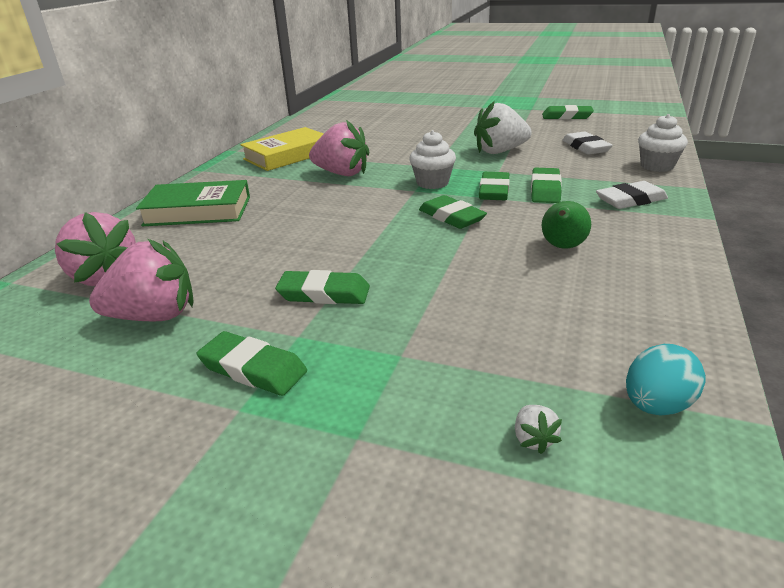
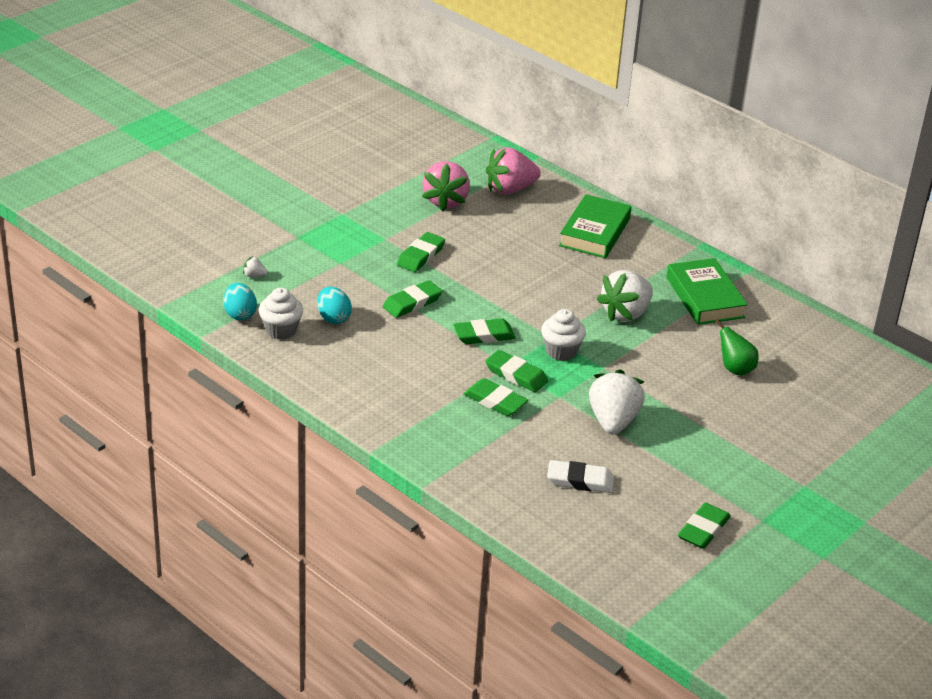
camera: 110 degrees right, 5 degrees up
(253, 369) = (368, 221): green eraser -> green eraser (412, 303)
(288, 155) = (705, 297): yellow book -> green book
(342, 173) = (626, 313): pink strawberry -> white strawberry
(542, 312) = (333, 318): none -> turquoise egg
(562, 247) = (395, 360): green pear -> green pear (735, 369)
(630, 200) = (436, 432): white eraser -> none
(657, 166) = (492, 492): white cupcake -> white cupcake (281, 330)

